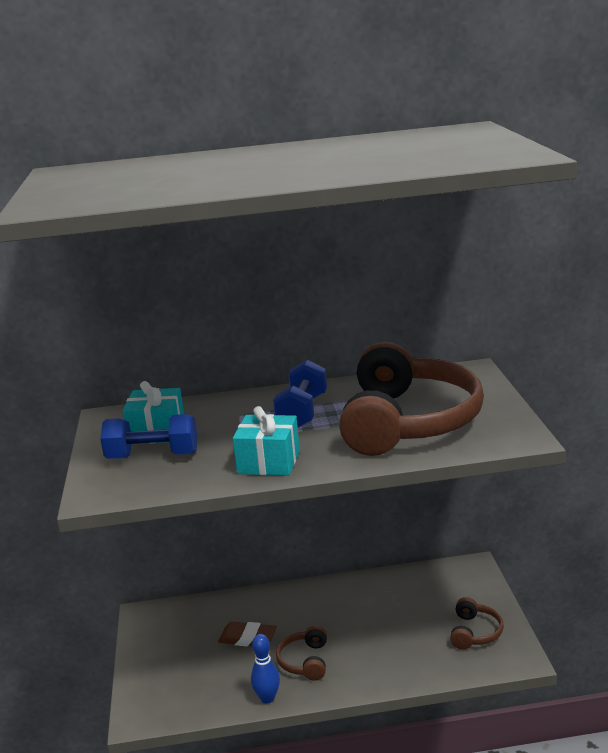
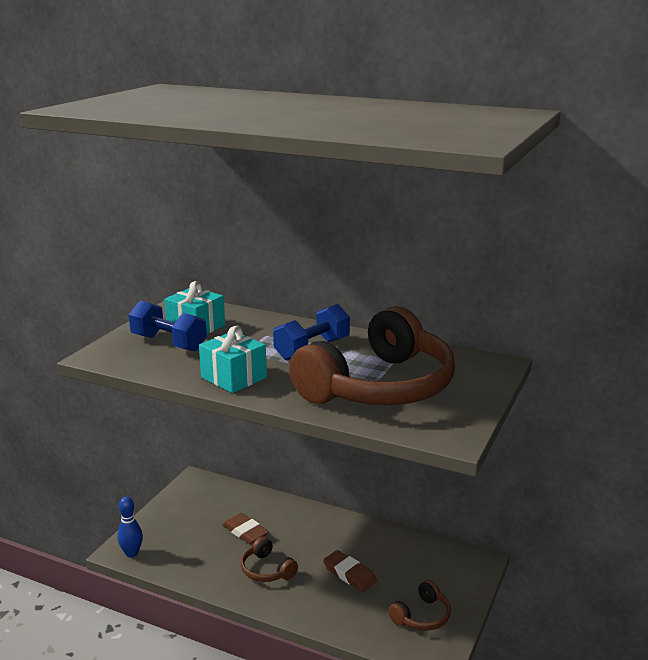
camera: 30 degrees right, 0 degrees up
(267, 698) = (213, 583): blue bowling pin -> blue bowling pin (132, 553)
(305, 661) = (267, 570): brown headphones -> brown headphones turned 75 degrees counterclockwise
(381, 628) = (349, 574): none -> brown eraser

